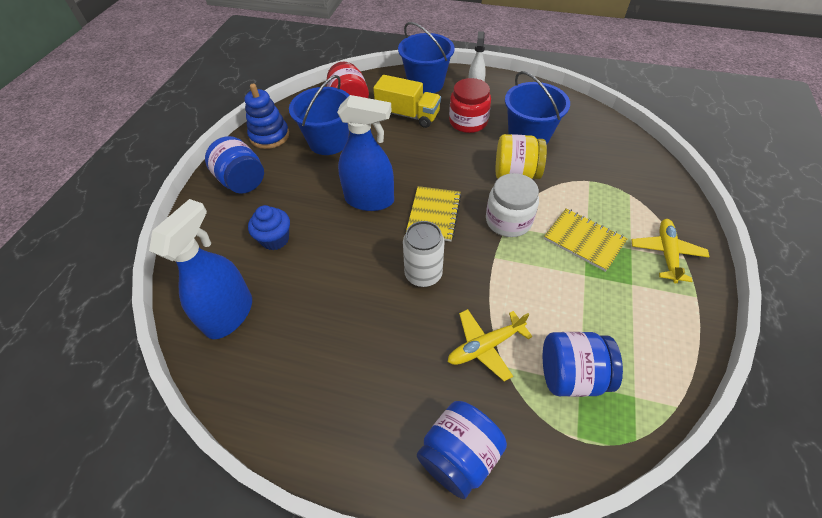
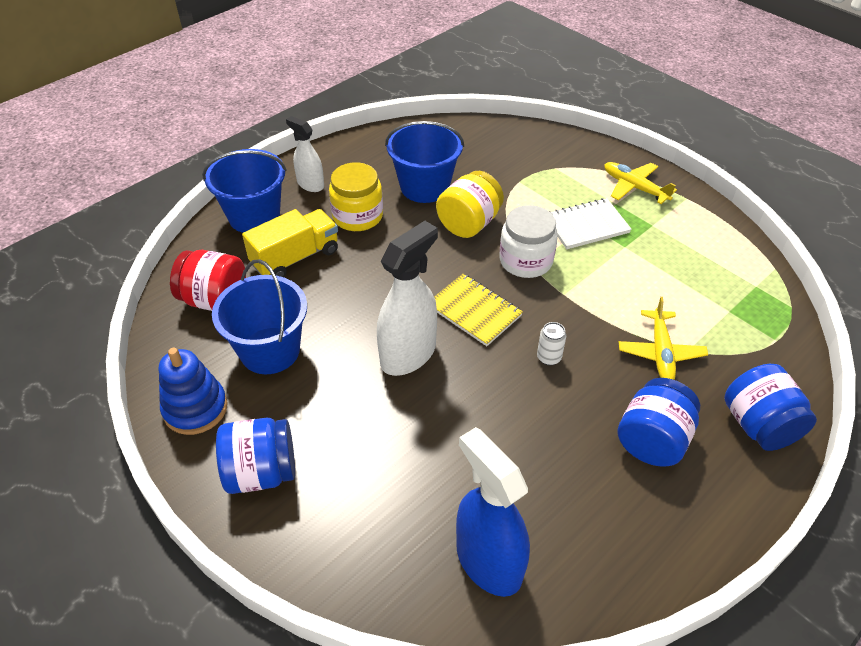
camera: 60 degrees left, 5 degrees down
(275, 239) = (400, 471): blue cupcake -> none
(369, 200) = (408, 354): blue spray bottle -> white spray bottle
(423, 274) = (549, 357): white can -> white can, size x0.56
(468, 122) = (357, 216): red jar -> yellow jar
(571, 375) = (718, 312): blue jar -> blue jar (652, 440)
(584, 240) = (586, 225): yellow notebook -> white notebook

